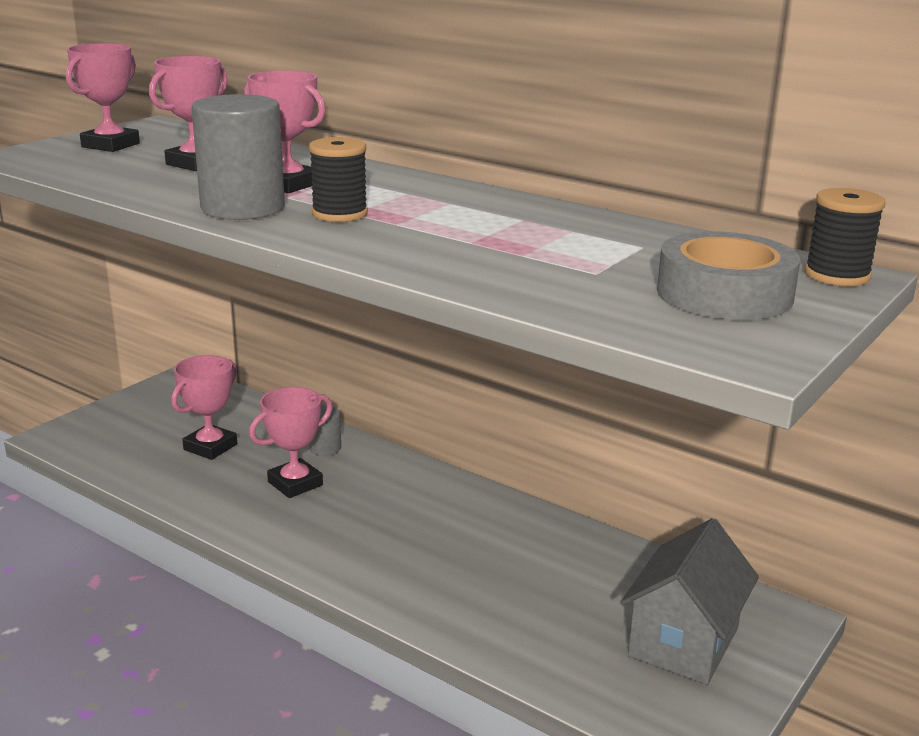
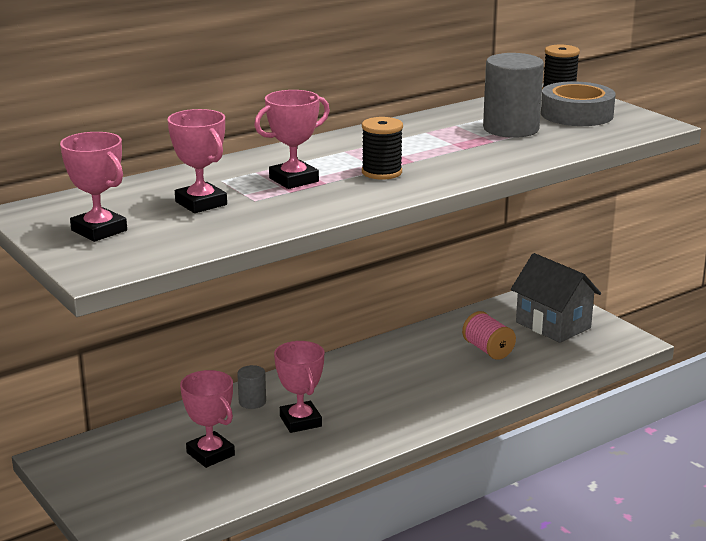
camera: 70 degrees left, 0 degrees up
(243, 208) = (347, 197): grey cylinder -> grey cylinder (511, 129)
(555, 589) = (488, 350): none -> pink spool

